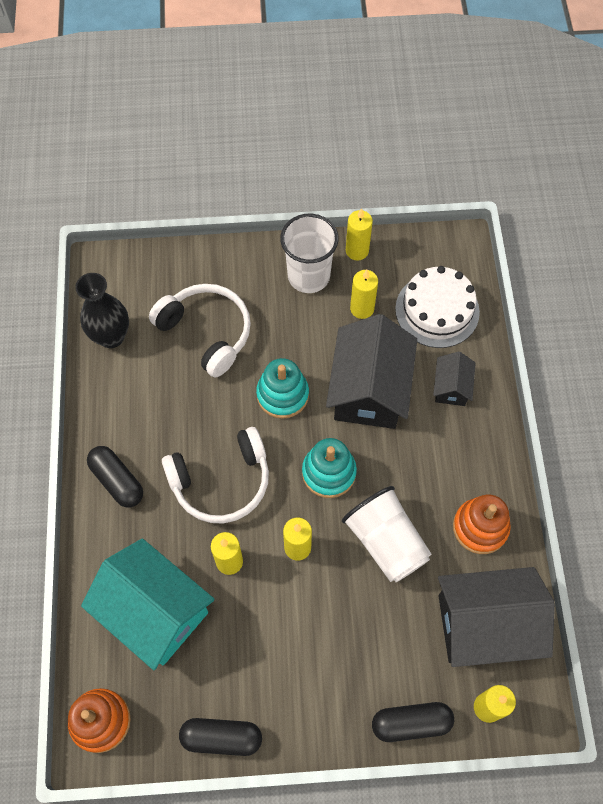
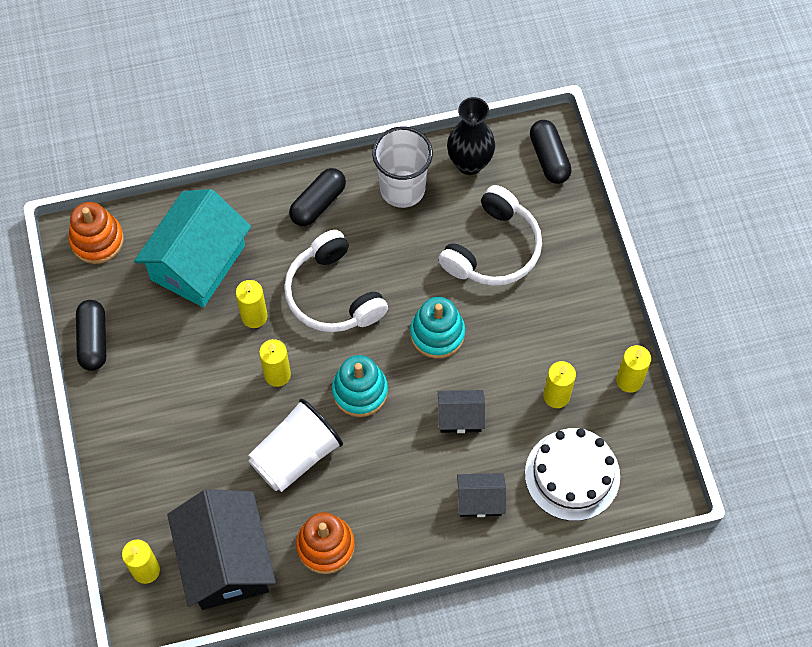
camera: 80 degrees right, 0 degrees up
(308, 276) = (584, 336): white cup -> white cup (402, 189)
(369, 389) = (460, 417): black house -> black house, size x0.49
(411, 723) = (123, 501): black capsule -> black capsule (549, 158)

